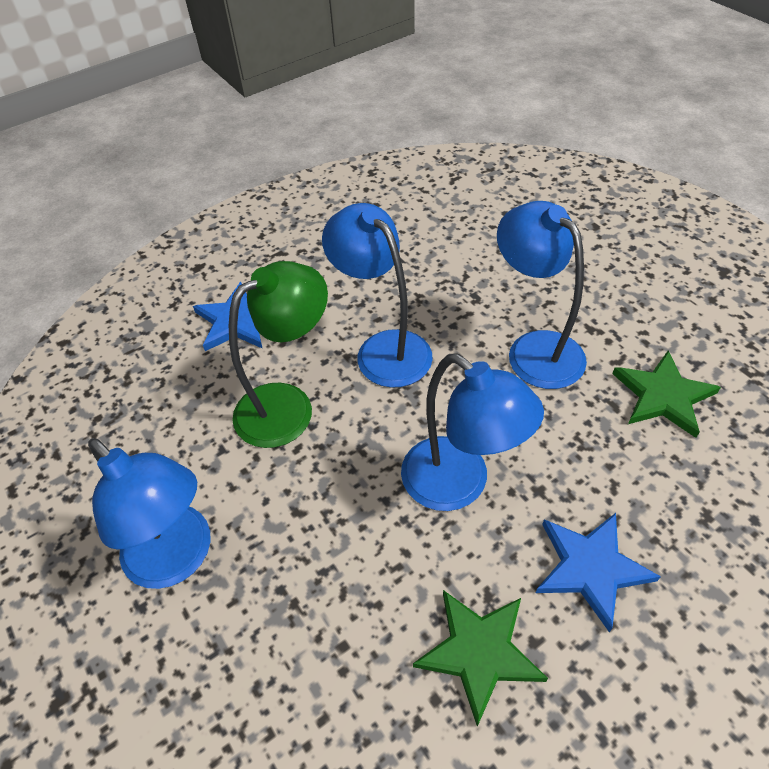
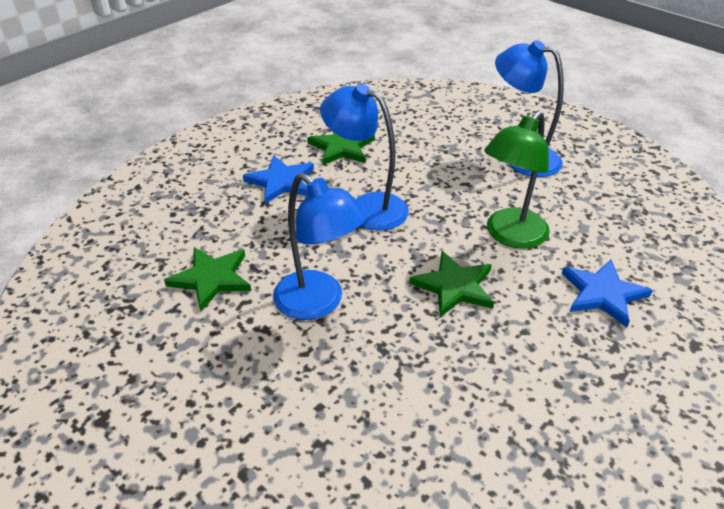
camera: 165 degrees right, 10 degrees down
(384, 348) = (454, 286): blue lamp -> green star

